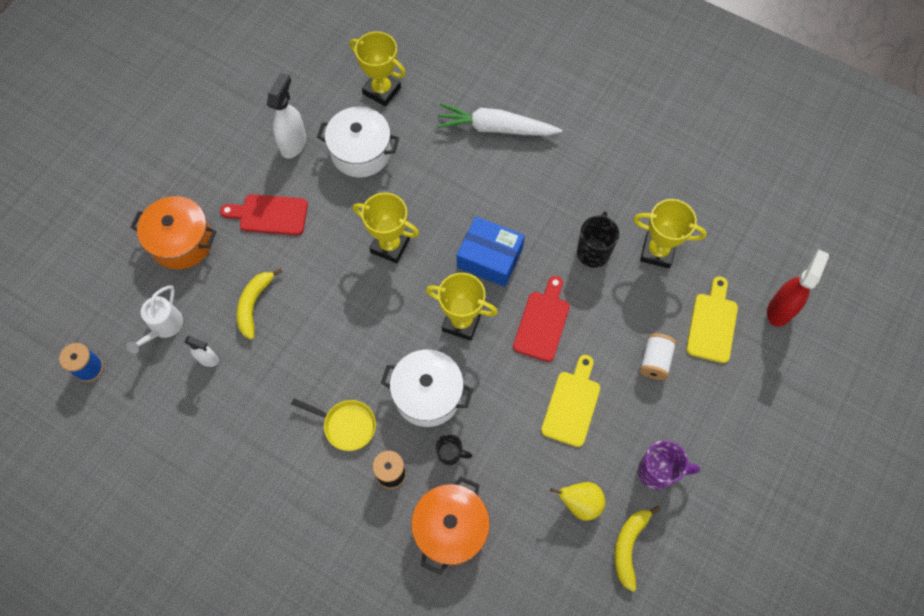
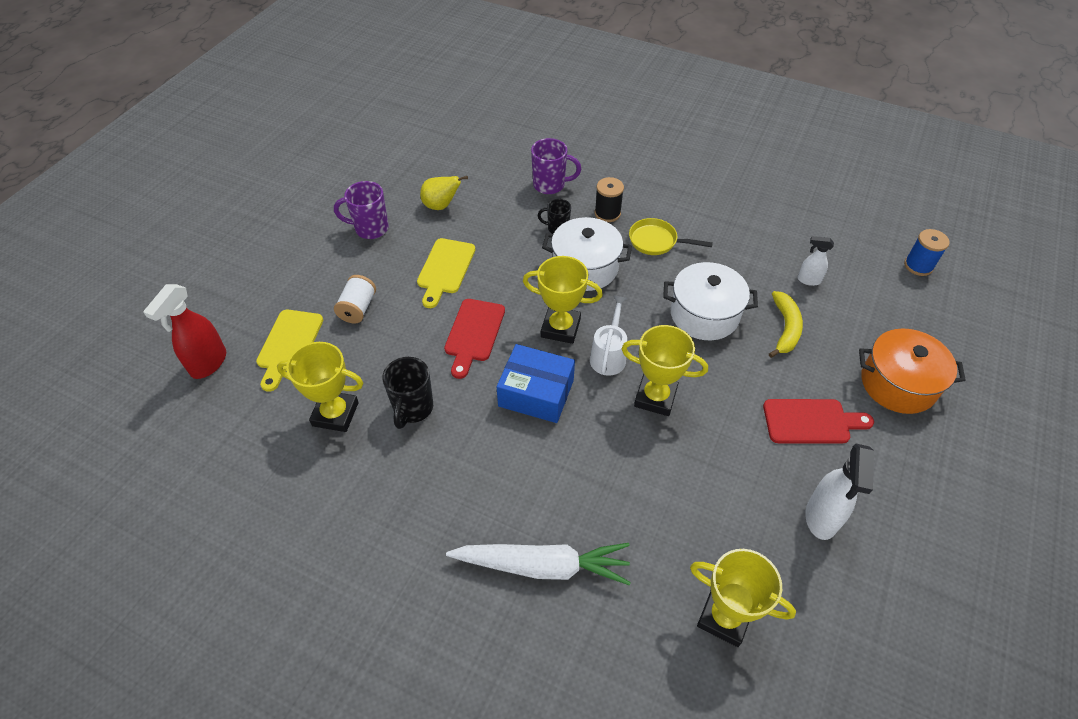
camera: 175 degrees right, 15 degrees down
(163, 327) = (868, 302): white watering can -> white watering can (609, 355)
(361, 152) = (725, 513): white pot -> white pot (704, 314)
(450, 528) = (550, 185): orange pot -> purple mug
(629, 546) = (402, 184): yellow banana -> none

